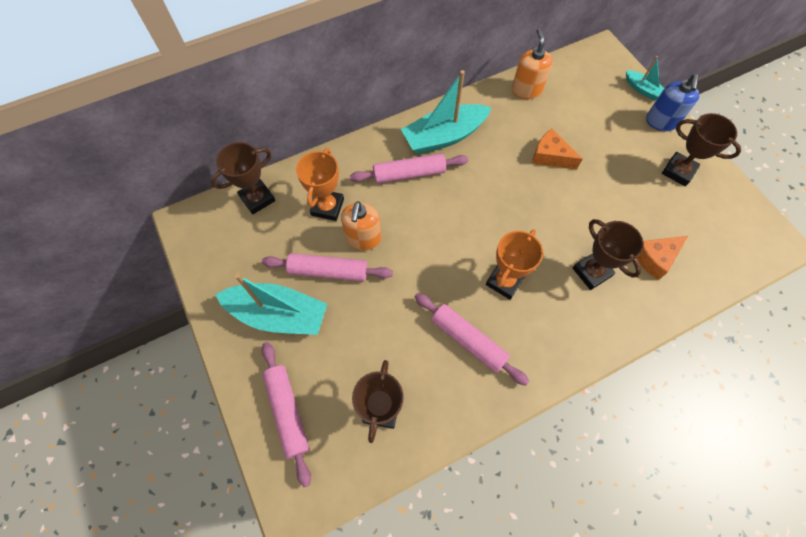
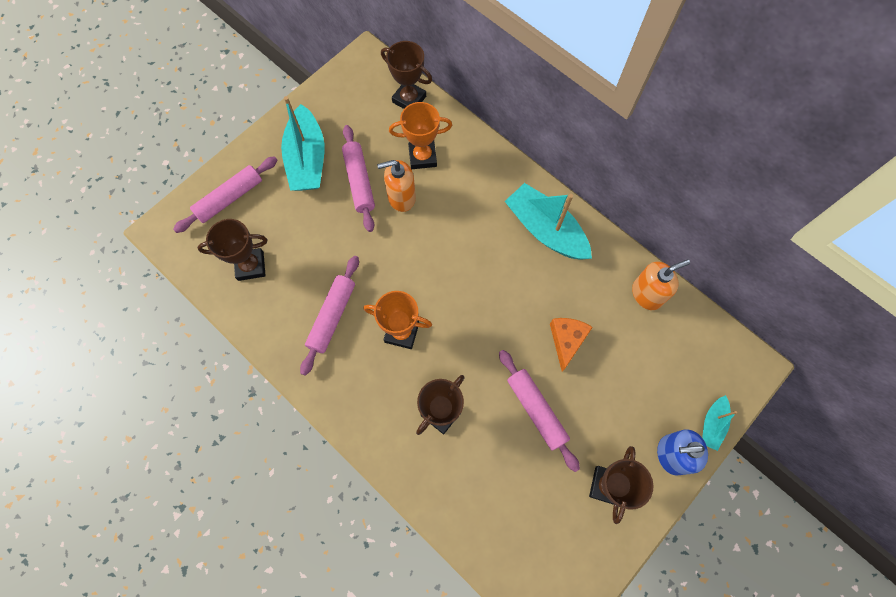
camera: 70 degrees right, 5 degrees up
(409, 174) = (487, 212): pink rolling pin -> pink rolling pin (536, 410)
(654, 258) = (481, 476): orange cheese -> none

